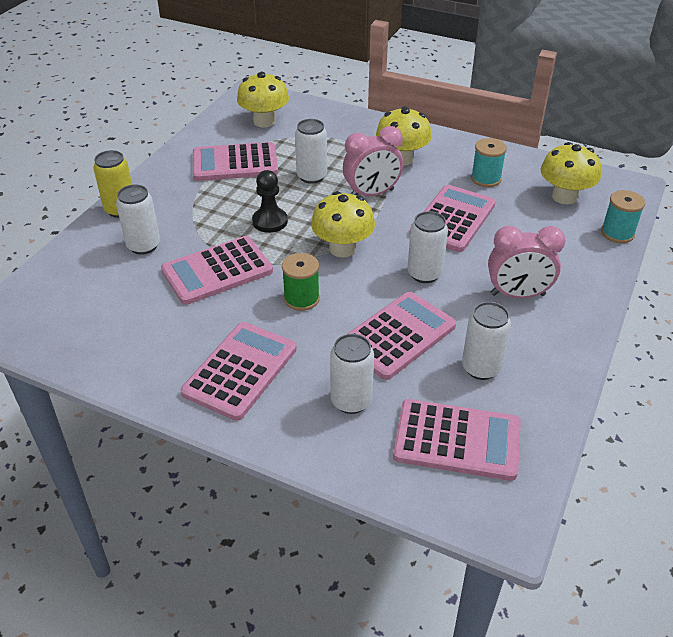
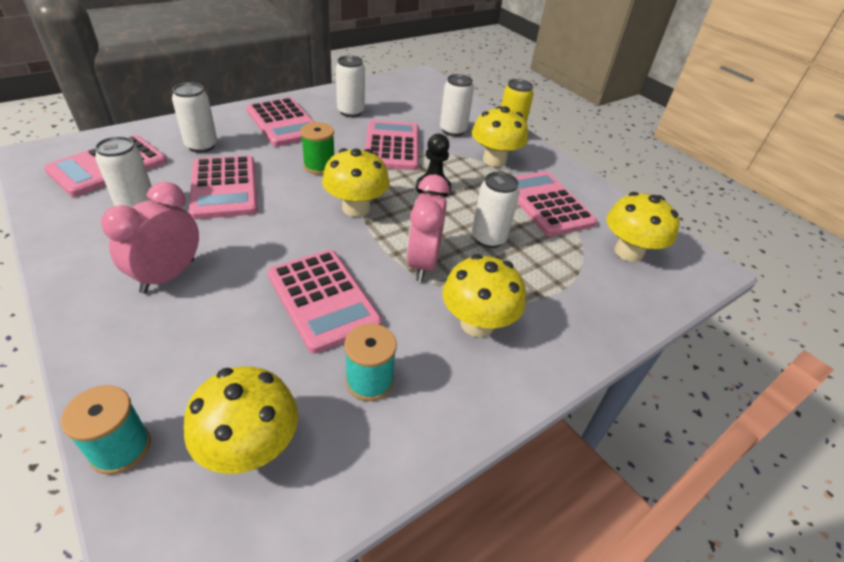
camera: 115 degrees right, 0 degrees up
(184, 204) = (494, 160): none -> yellow mushroom
(235, 163) = (546, 204): pink calculator -> pink calculator turned 45 degrees counterclockwise
(424, 274) = (269, 235): white can -> white can (350, 112)

